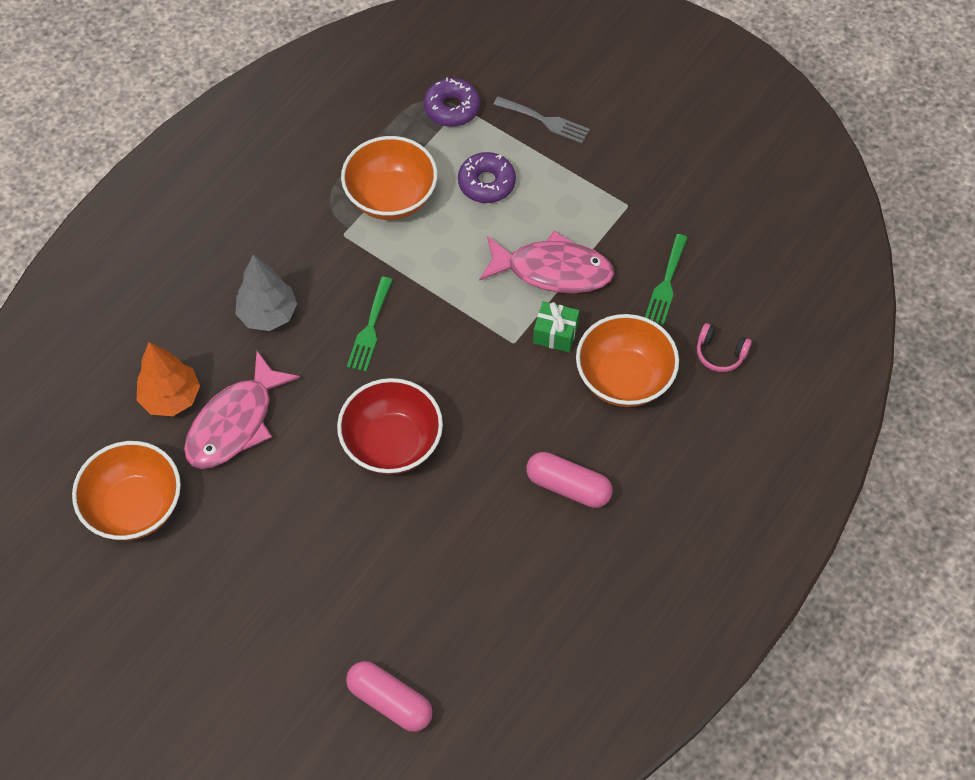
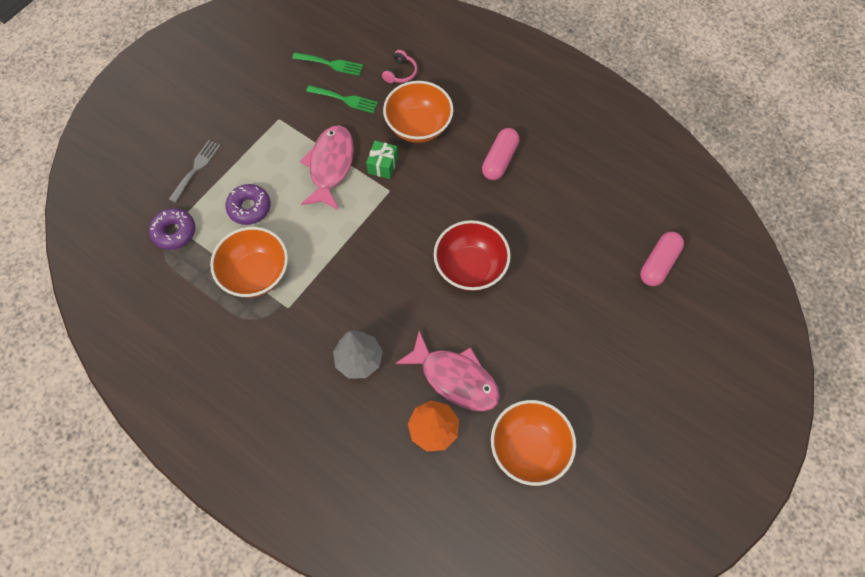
camera: 90 degrees left, 5 degrees up
(370, 328) = (374, 285): green fork -> green fork (331, 64)

